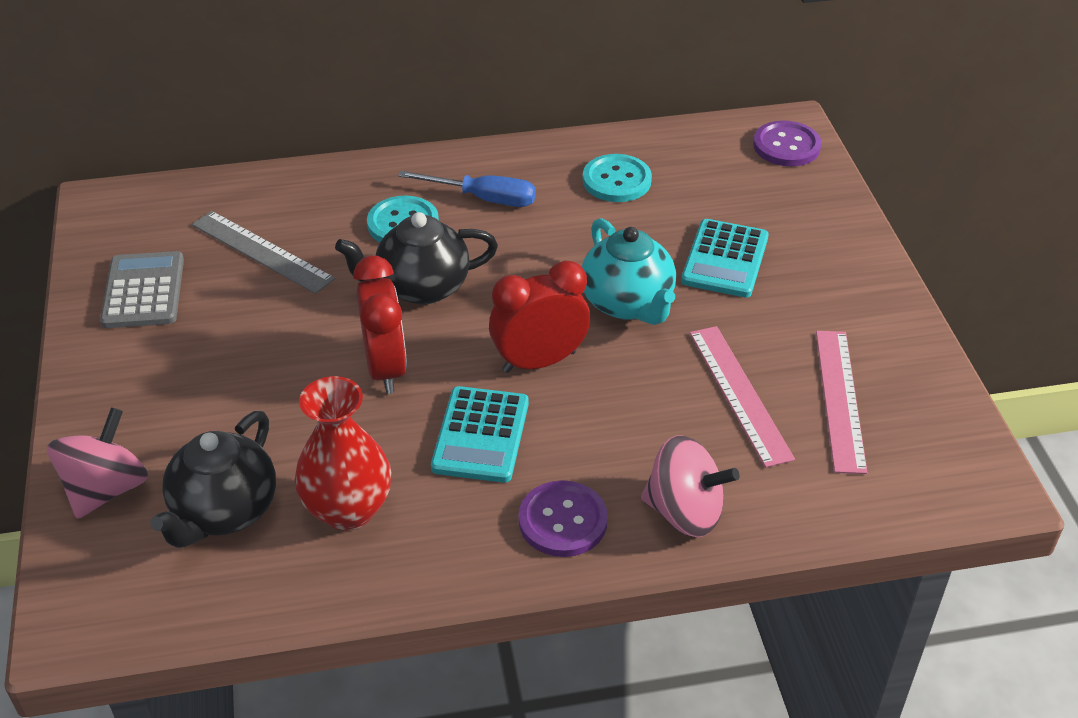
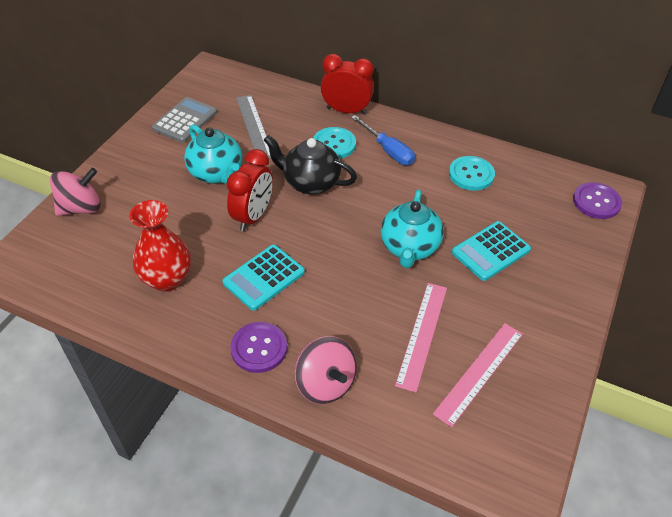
camera: 35 degrees right, 5 degrees up
(224, 511) = (116, 247): black teapot -> none
(273, 339) = (216, 174): none -> turquoise teapot
(539, 361) = (331, 254): red clock -> red clock (346, 111)

